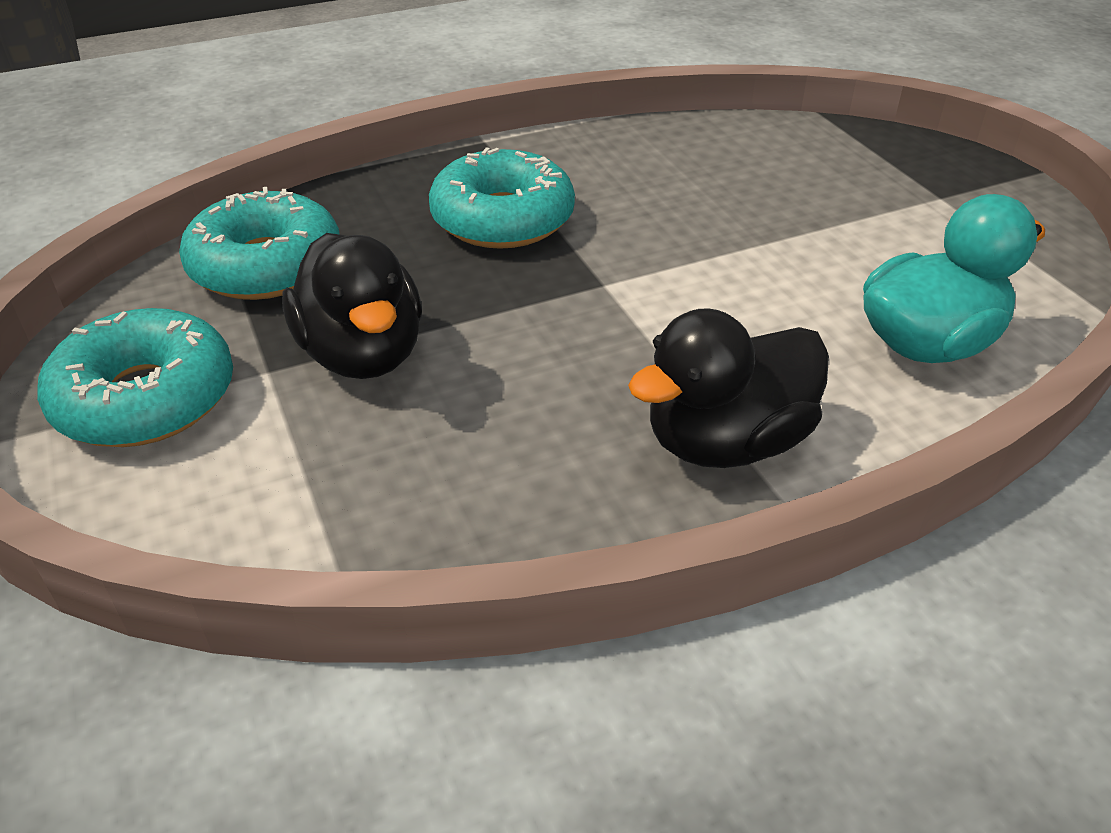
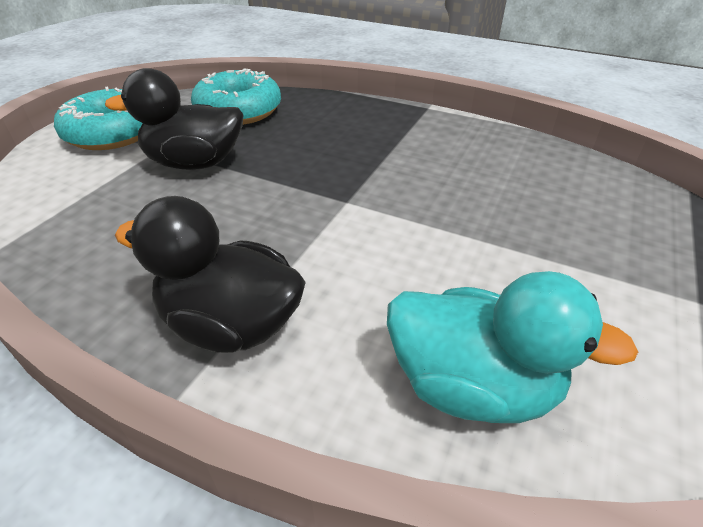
camera: 50 degrees right, 0 degrees up
(362, 354) = (195, 163): black duck -> black duck turned 60 degrees clockwise
(502, 219) = (363, 144): turquoise donut -> none

